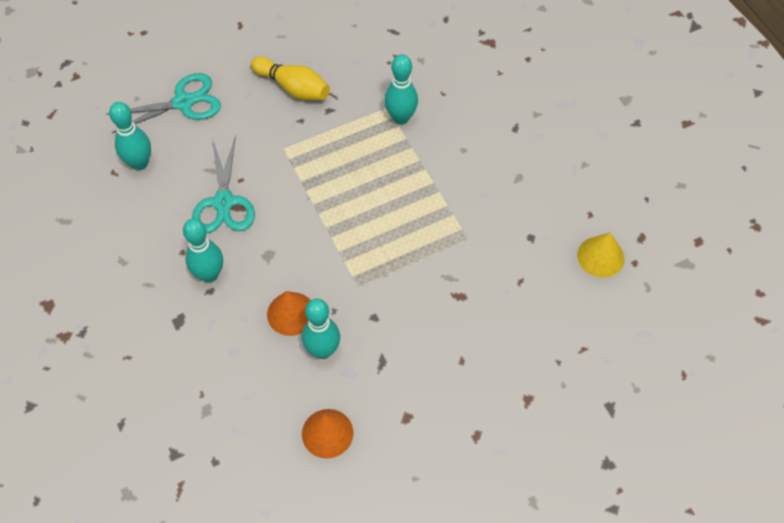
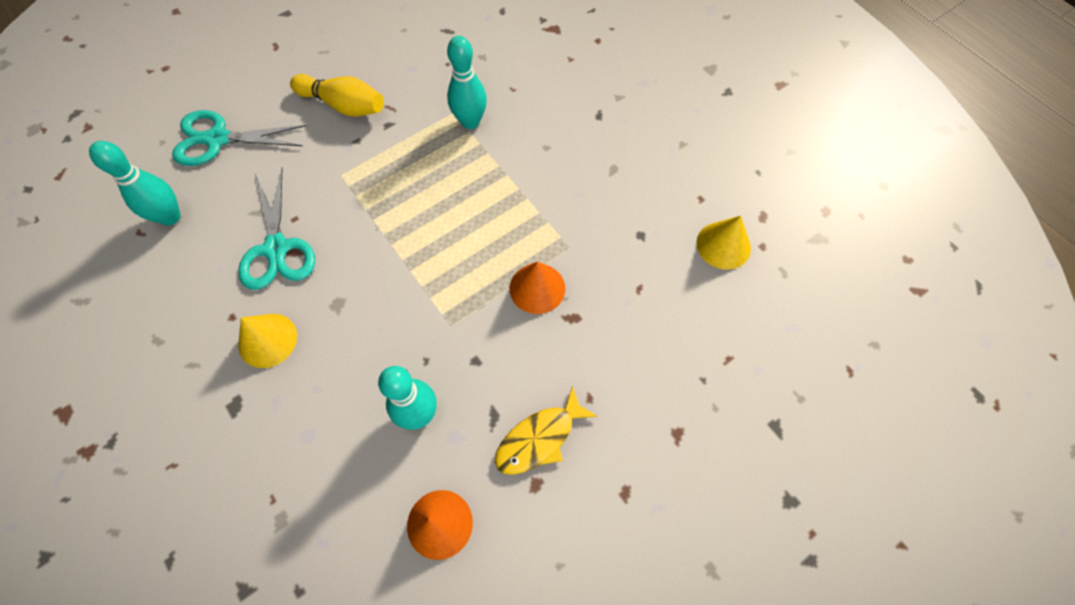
camera: 10 degrees left, 5 degrees up
(183, 102) = (218, 139): turquoise scissors -> turquoise scissors turned 150 degrees counterclockwise
(209, 274) = (267, 340): turquoise bowling pin -> yellow cone
(291, 313) = (374, 373): orange cone -> orange cone (537, 288)
(416, 384) = (539, 438): none -> yellow fish

